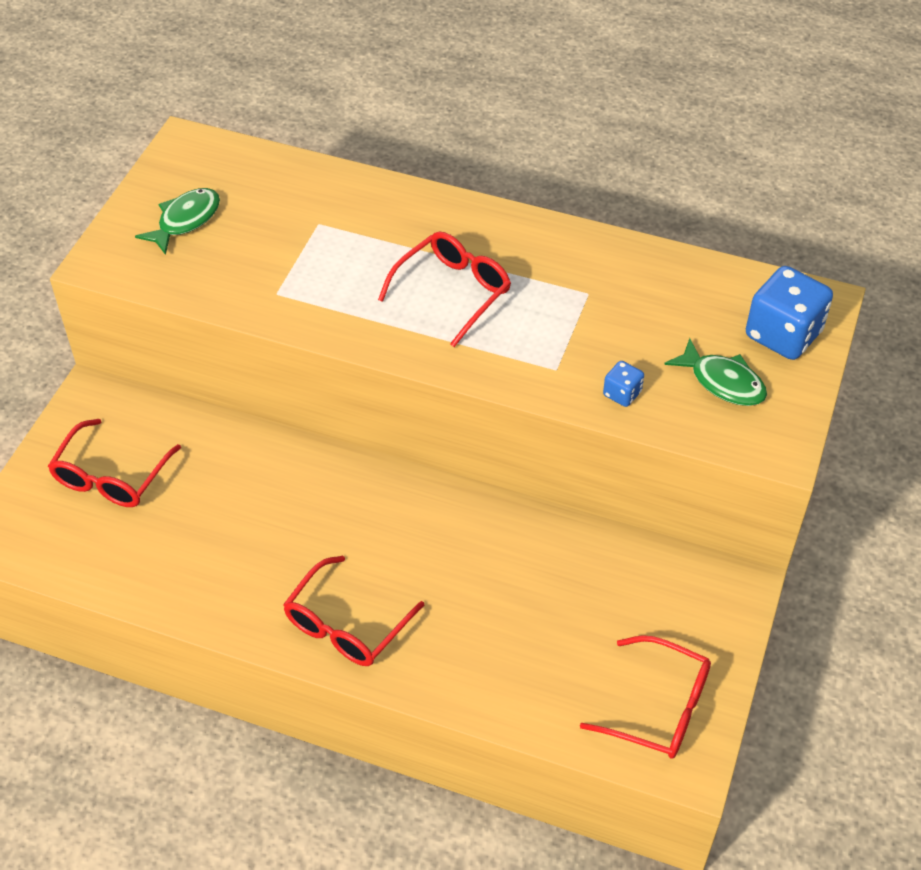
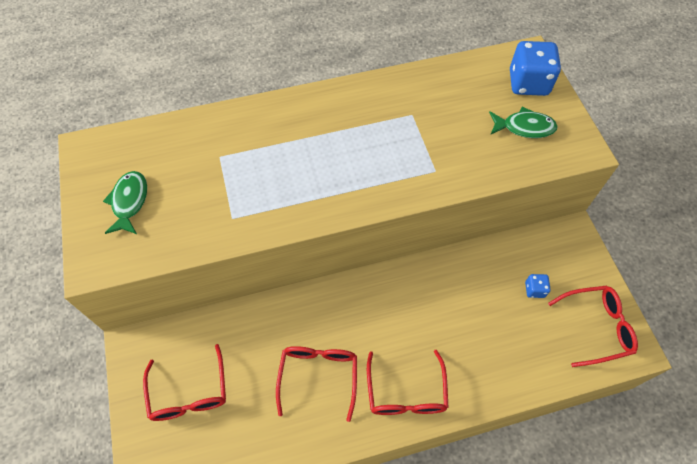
camera: 35 degrees left, 10 degrees up
(453, 292) = (337, 156): red glasses -> red glasses (318, 376)
(622, 394) = (482, 165): blue dice -> blue dice (534, 289)

